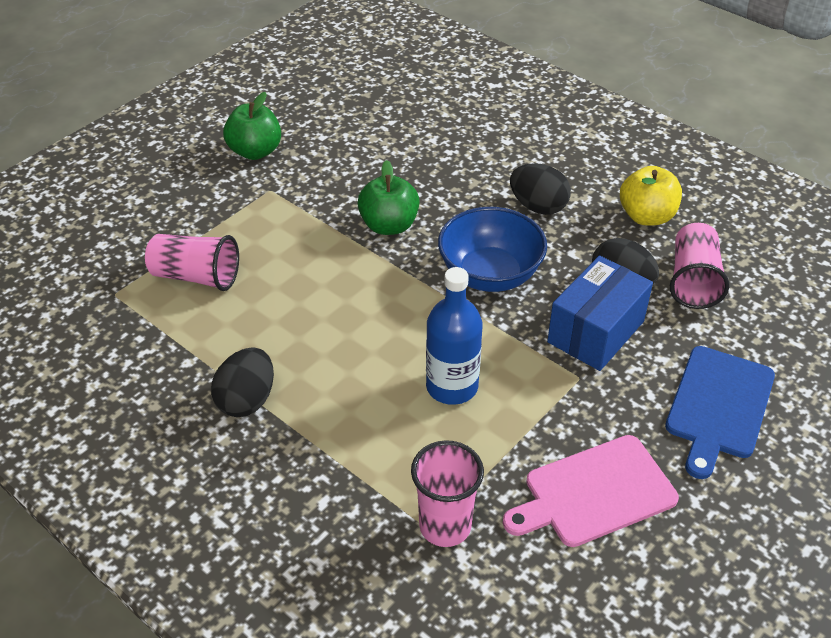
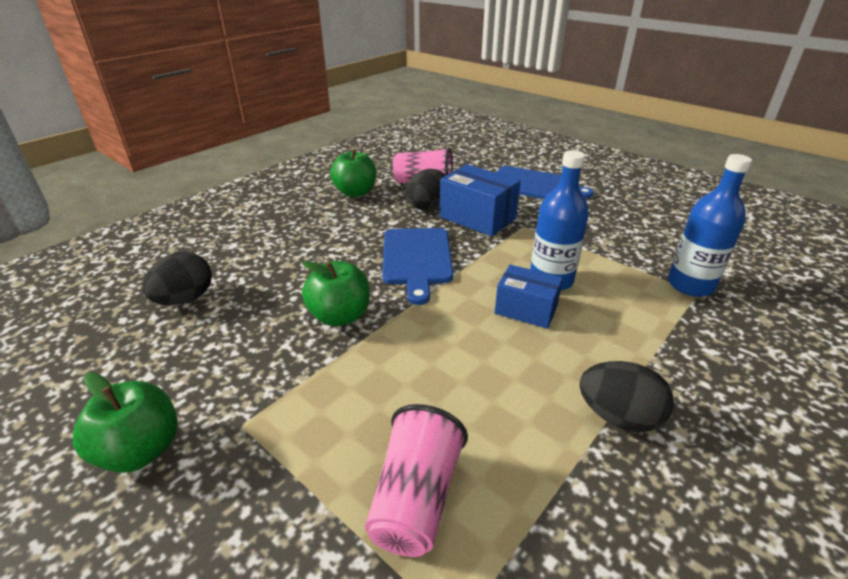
camera: 90 degrees left, 10 degrees down
(396, 357) = (526, 310): none -> blue box
(445, 526) = (690, 285): pink cup -> blue bottle
(490, 275) = (417, 259): blue bowl -> blue cutting board
(538, 206) = (332, 233): black egg -> black egg (185, 299)
(594, 493) = (623, 226): pink cutting board -> none
(646, 216) = (355, 192): yellow apple -> green apple

